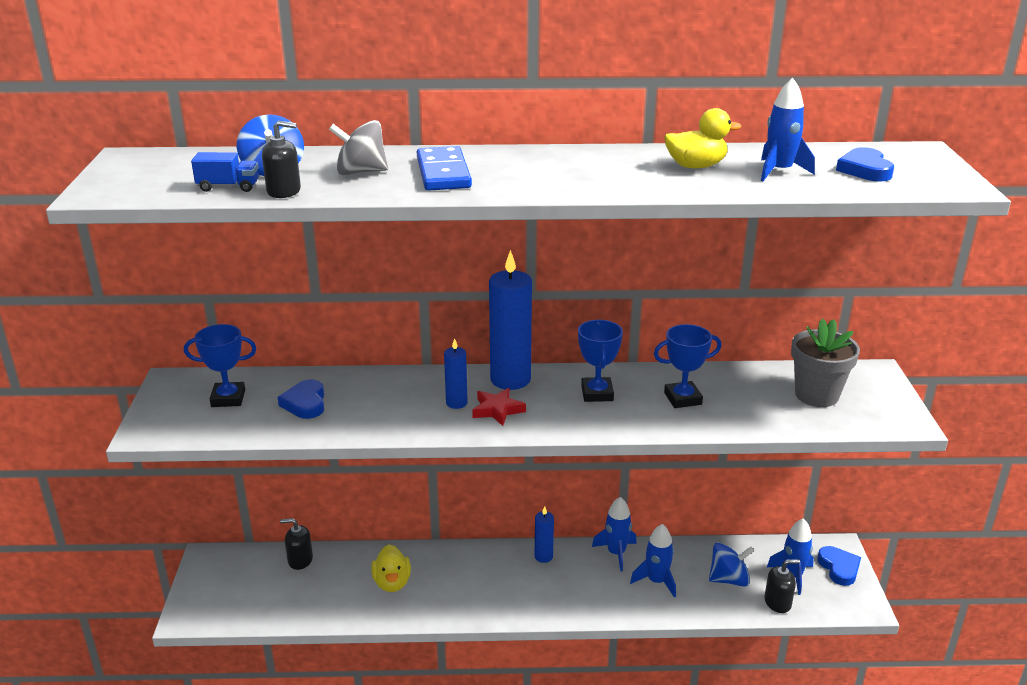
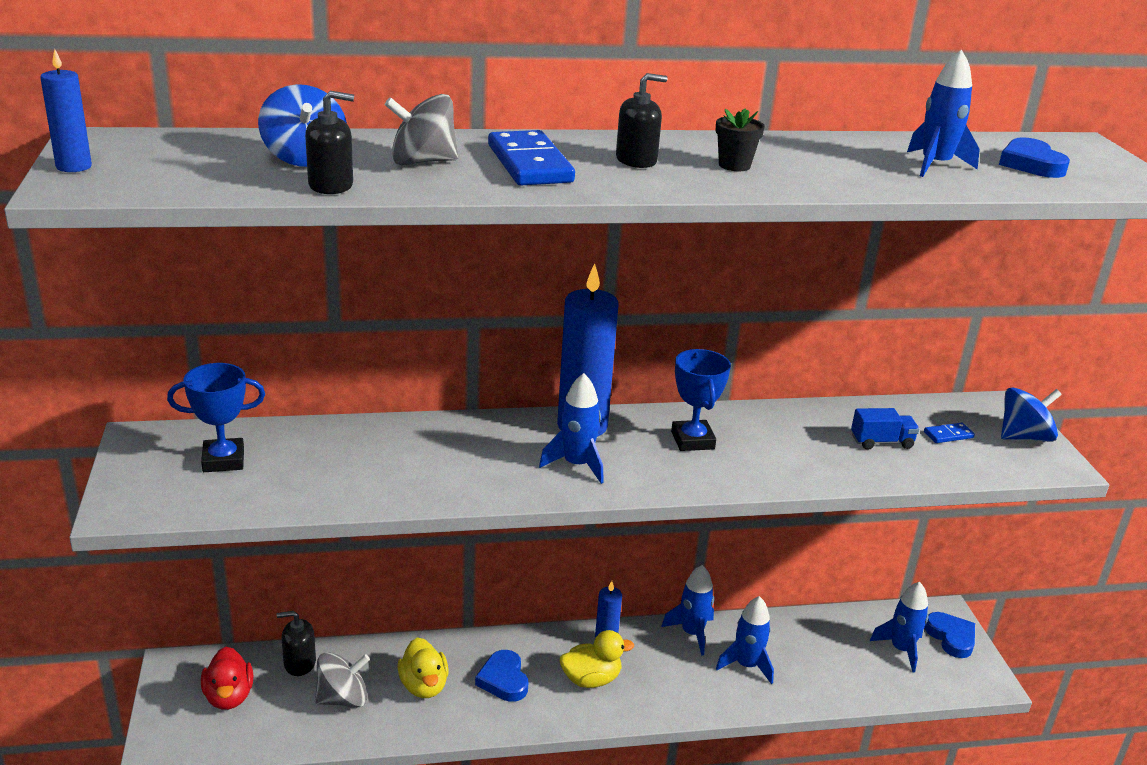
camera: 10 degrees left, 0 degrees up
(228, 187) = (253, 179): blue truck -> blue truck (881, 442)
(243, 582) = (229, 696): none -> red duck
(305, 403) = (328, 463): blue heart -> blue heart (503, 680)
(328, 588) = (343, 698): none -> grey spinning top
(456, 403) = (523, 457): blue candle -> blue candle (74, 167)
(497, 410) = (577, 465): red star -> blue rocket
(608, 173) = (734, 165): none -> black flower pot
(682, 398) = (796, 444): blue trophy -> none
(696, 166) = (835, 158): yellow duck -> yellow duck (591, 679)
(729, 579) = (830, 658): blue spinning top -> blue spinning top (1024, 437)
(777, 602) = (891, 683): black soap dispenser -> black soap dispenser (636, 160)
(816, 395) = (948, 435): grey flower pot -> blue domino

